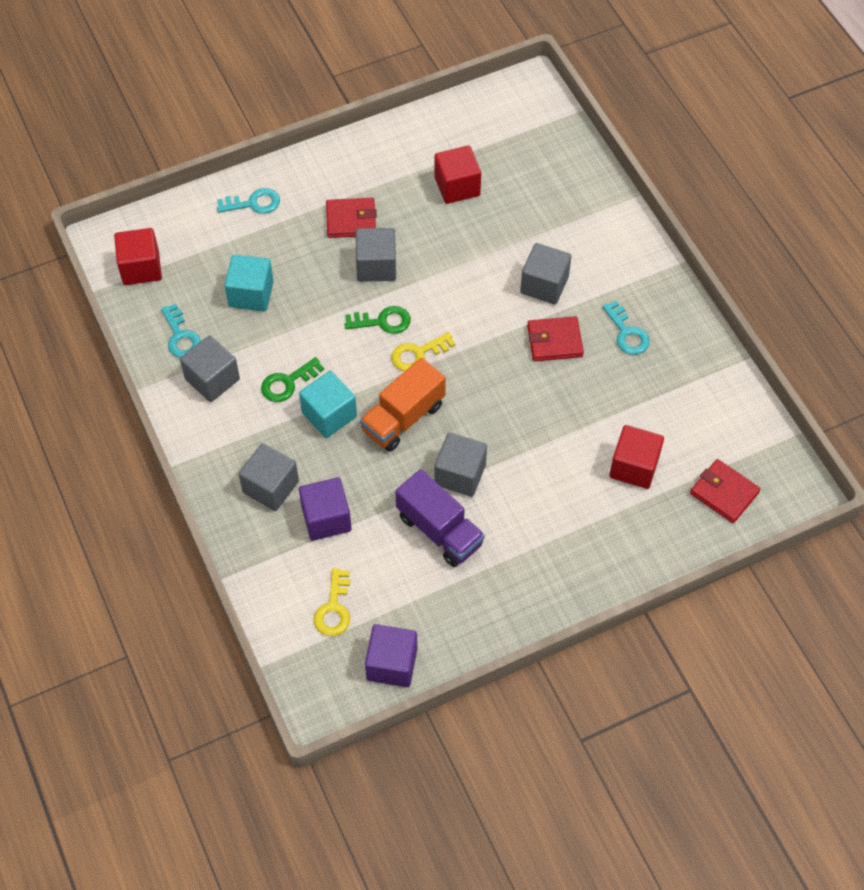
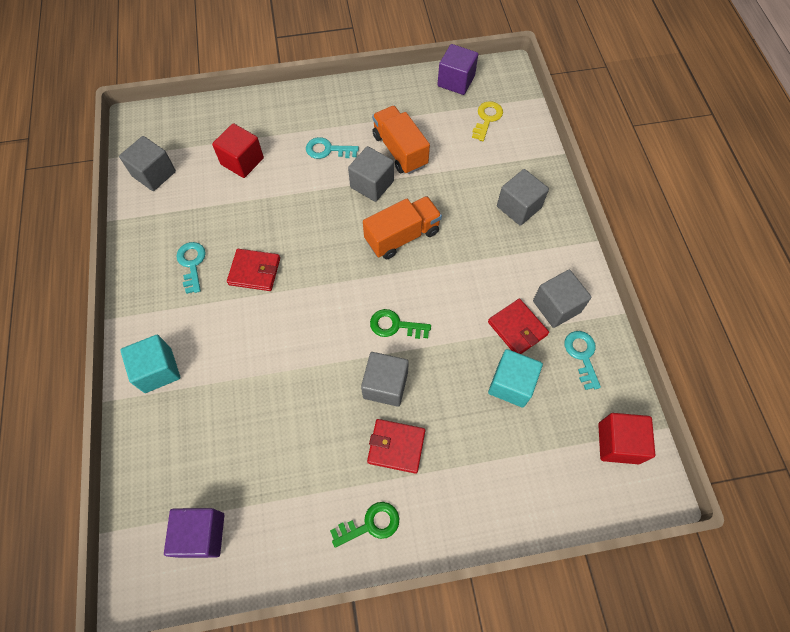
camera: 165 degrees left, 5 degrees up
(254, 203) = (493, 496): turquoise key -> turquoise key (327, 150)
(287, 383) = (491, 288): green key -> green key (371, 524)
(326, 518) = (480, 176): purple cube -> purple cube (202, 534)
(329, 414) = (461, 252): turquoise cube -> turquoise cube (158, 370)
(418, 354) = (374, 287): yellow key -> none
(439, 530) = (400, 150): purple truck -> orange truck
(457, 186) = (276, 461): red cube -> none
(544, 285) = (239, 326): grey cube -> grey cube (154, 174)
(724, 493) = (189, 131): red wallet -> red wallet (517, 328)

